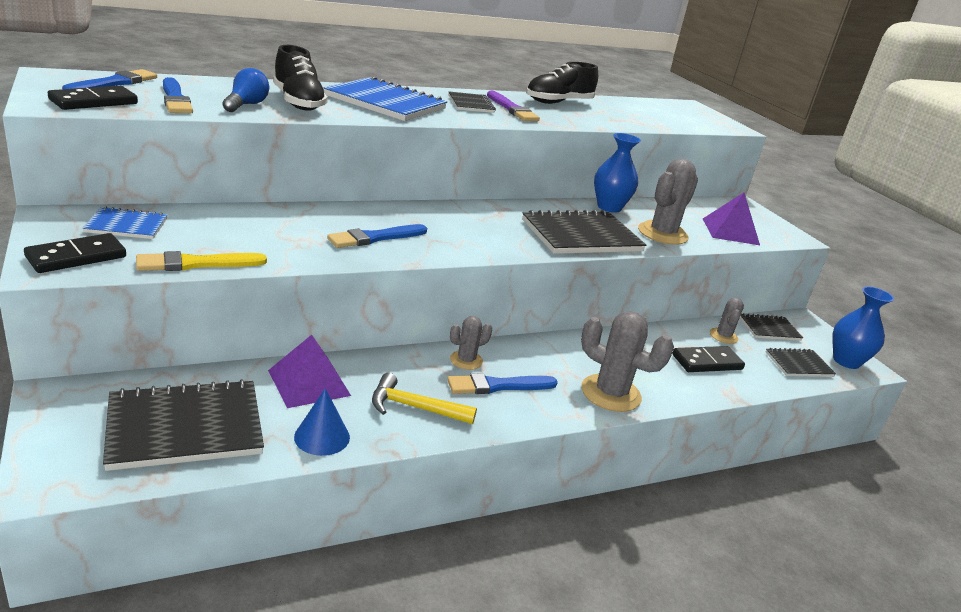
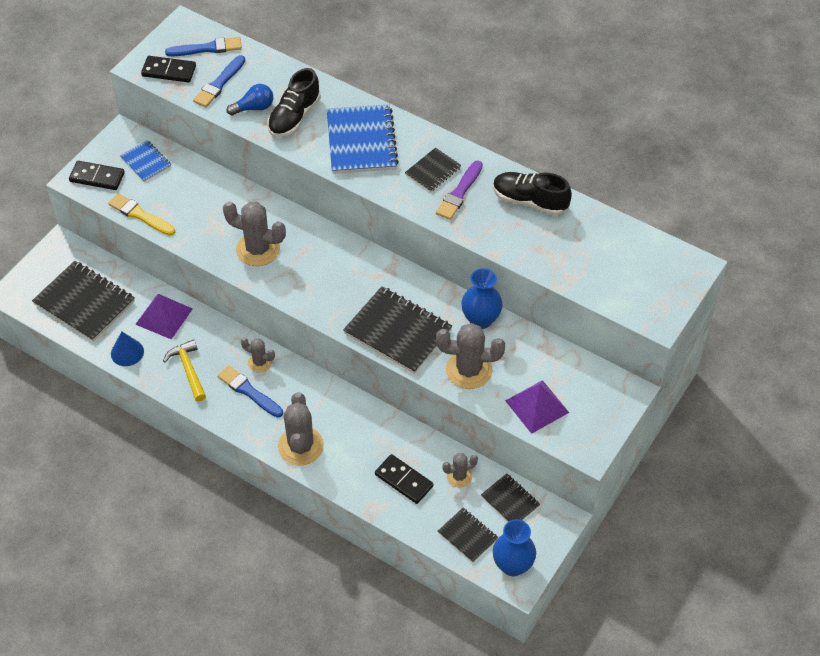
camera: 60 degrees right, 25 degrees up
(375, 238) = (258, 249): blue brush -> grey cactus

